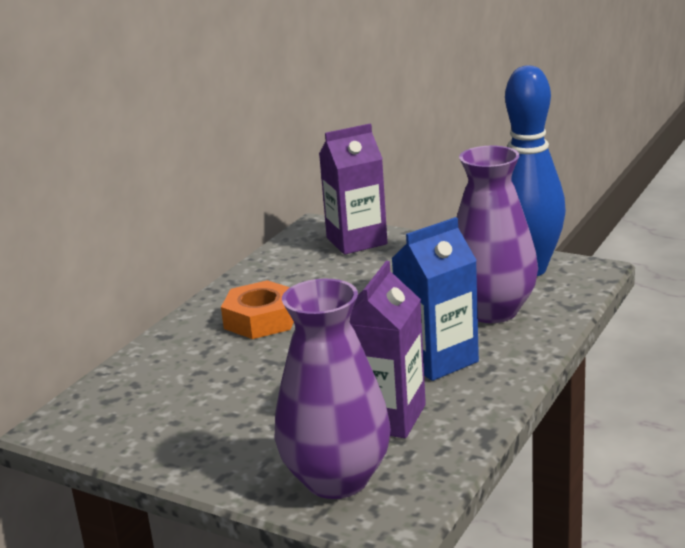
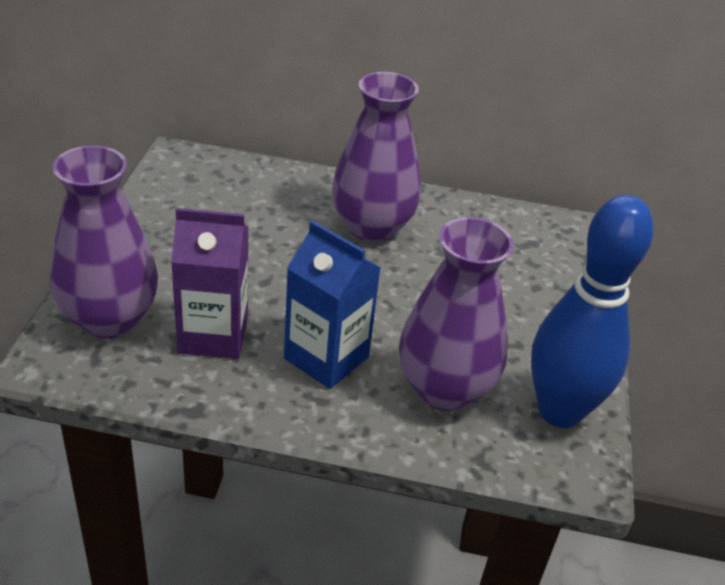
camera: 65 degrees right, 15 degrees up
(261, 319) = (372, 227): orange nut -> purple vase
(356, 241) = (565, 262): purple carton -> none

